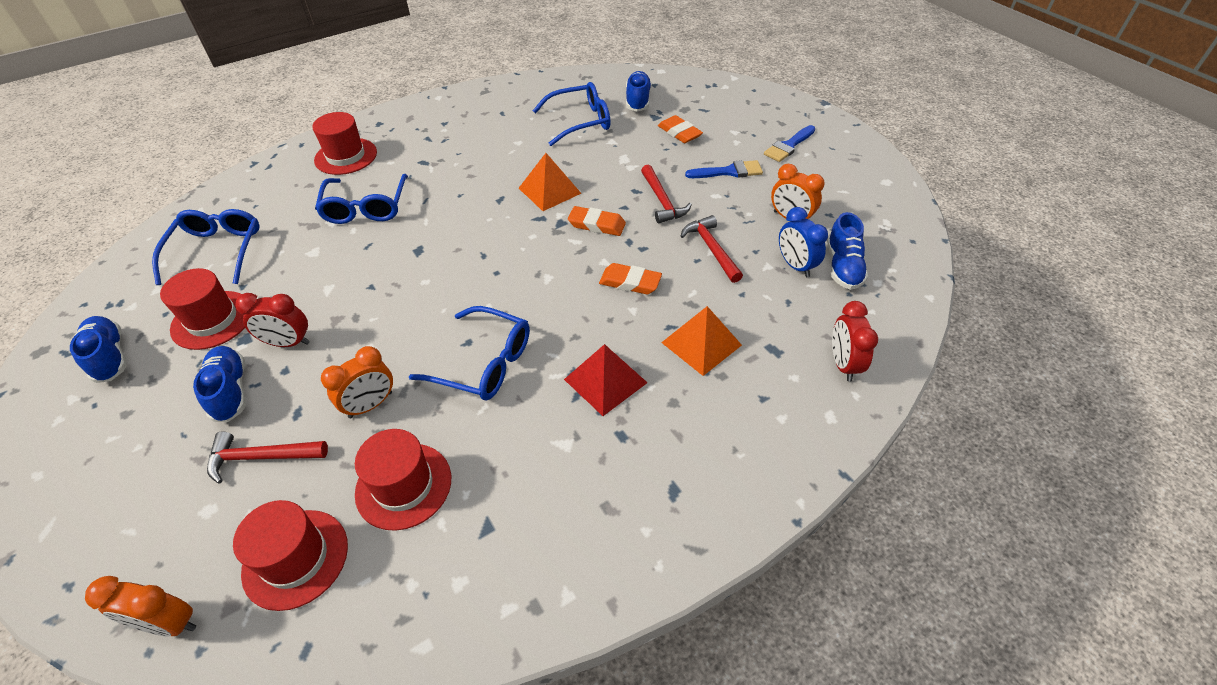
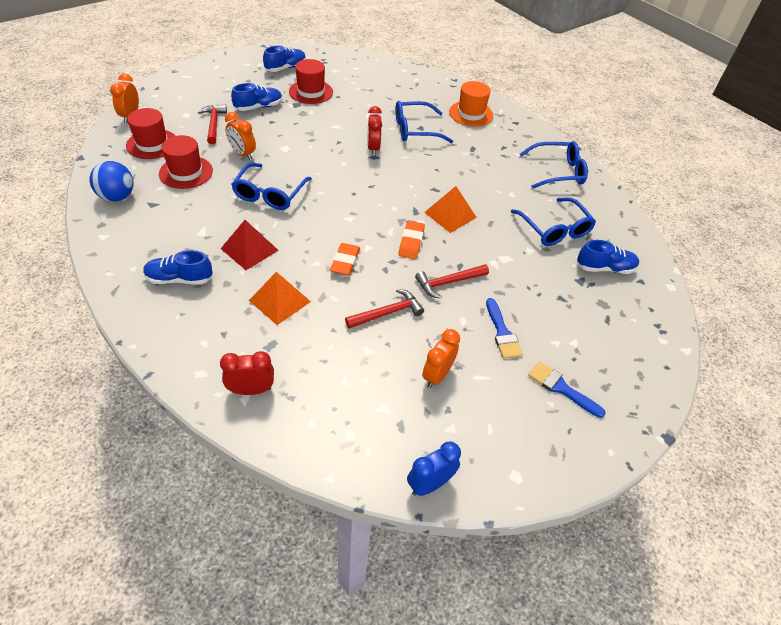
camera: 80 degrees right, 0 degrees up
(217, 251) = (367, 82): blue glasses -> blue glasses (557, 172)
(288, 343) = (292, 119): red clock -> red clock (373, 148)
(346, 156) = (471, 114): red hat -> orange hat
(456, 593) = (117, 197): none -> blue ball
(679, 133) = (558, 298): orange eraser -> none
(795, 265) = (369, 371): blue clock -> blue clock (430, 484)
(843, 267) = (370, 409): blue shoe -> blue shoe (179, 279)

